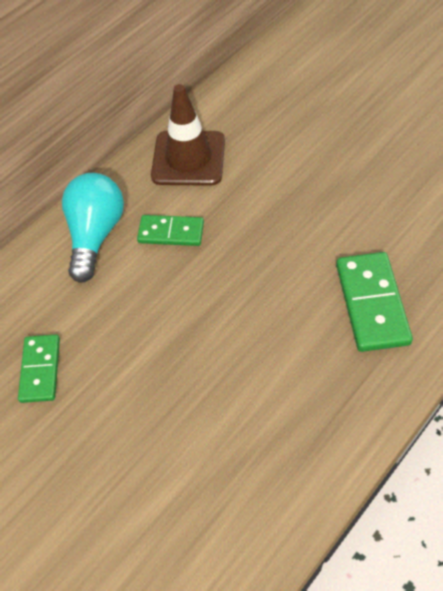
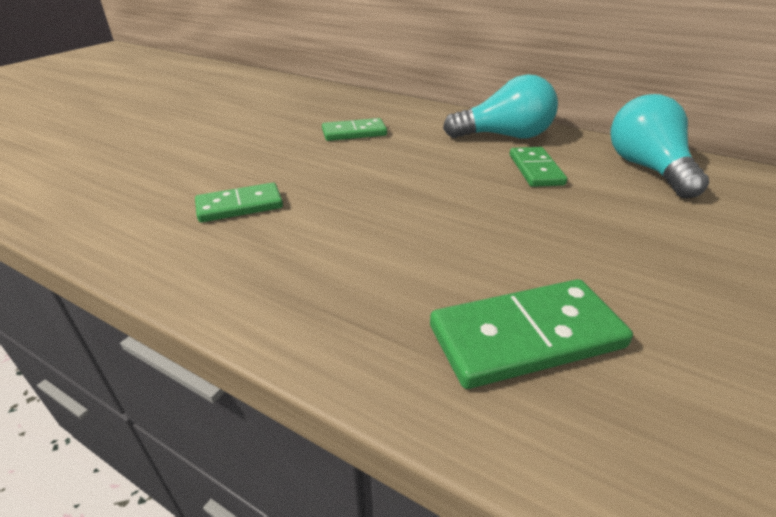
camera: 75 degrees right, 20 degrees down
(181, 483) = (240, 206): none -> green domino
(188, 158) = (647, 168): brown traffic cone -> turquoise light bulb

